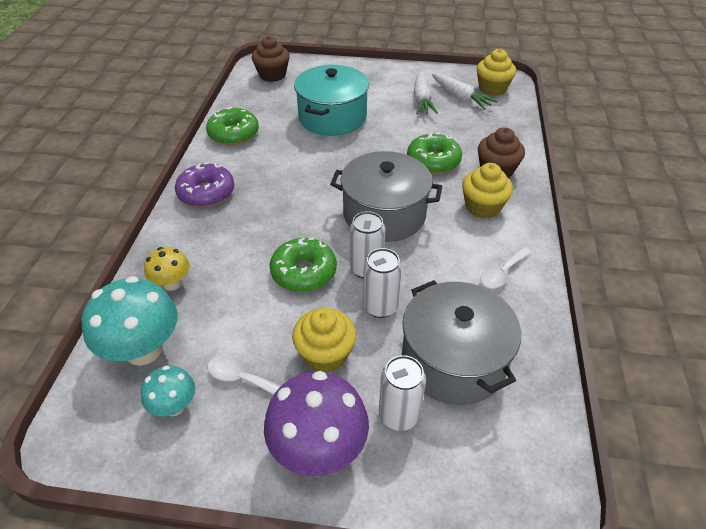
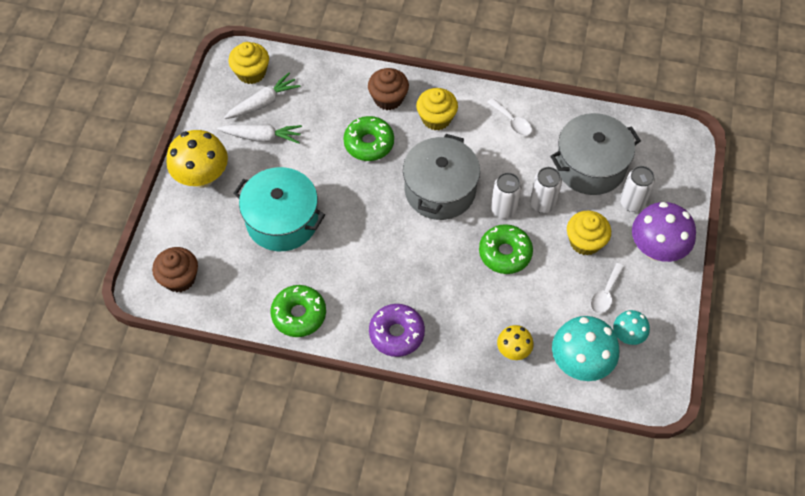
camera: 85 degrees left, 15 degrees up
(372, 75) = (202, 177): none -> yellow mushroom

